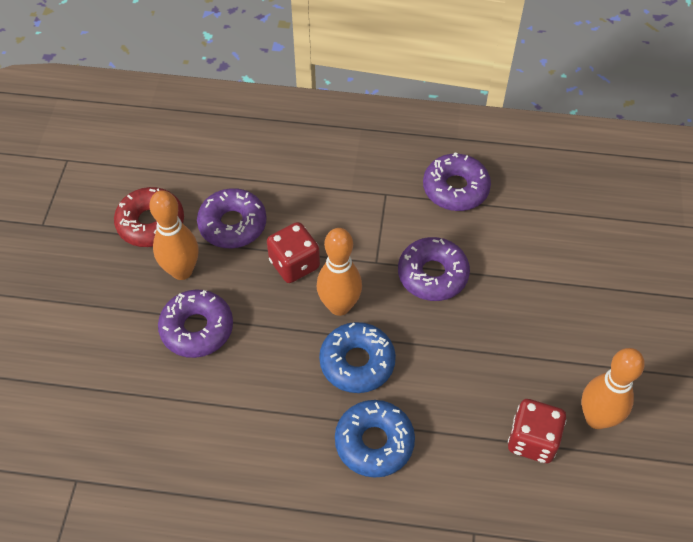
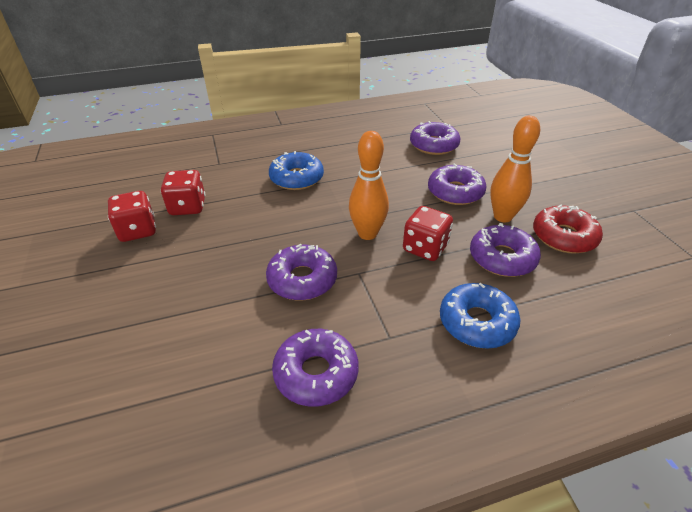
camera: 155 degrees right, 15 degrees down
(141, 437) = (434, 145): none -> purple donut
(357, 362) = (332, 208): blue donut -> blue donut (477, 322)
(596, 418) = (138, 230): orange bowling pin -> red dice

